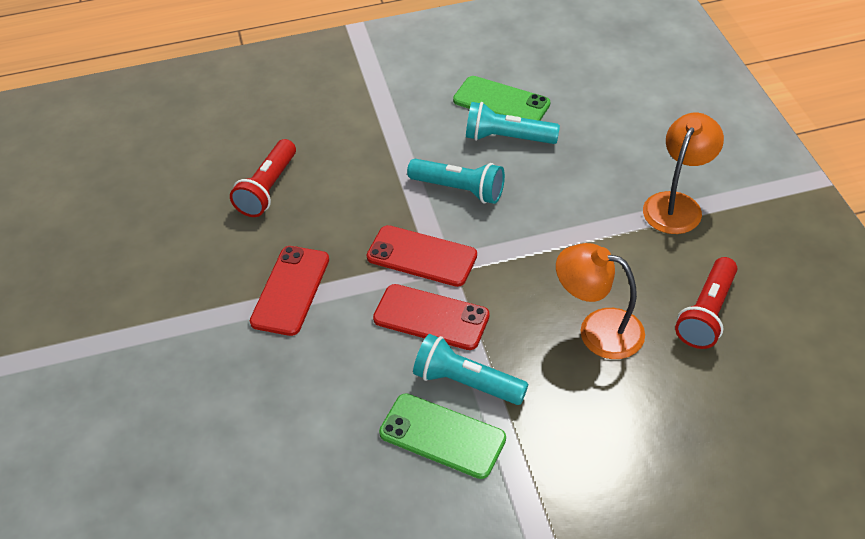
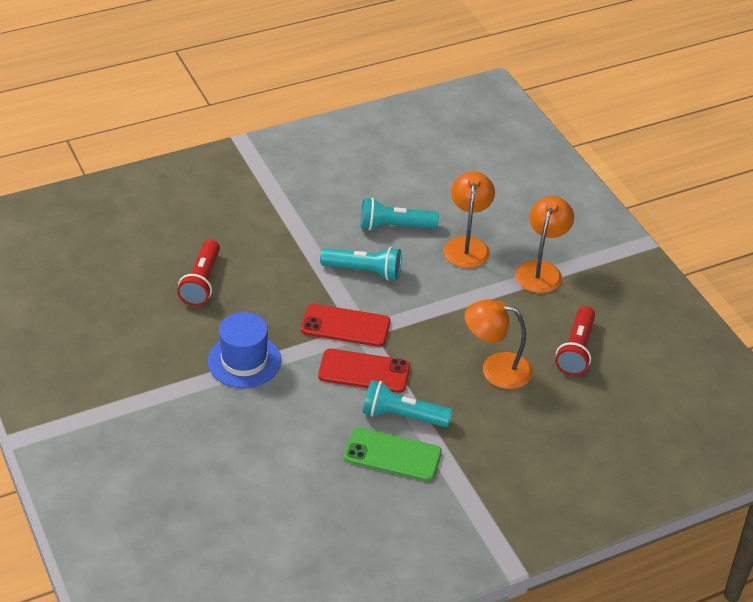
camera: 15 degrees left, 5 degrees down
(290, 290) = (244, 361): red phone -> blue hat
(501, 102) = (383, 197): green phone -> none
(590, 167) = (467, 245): none -> orange lamp

